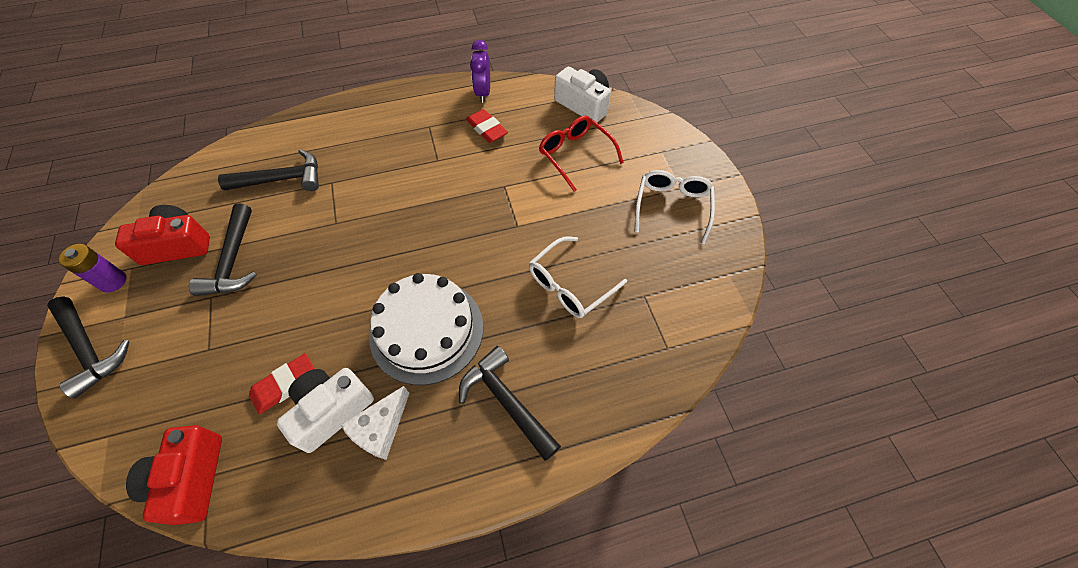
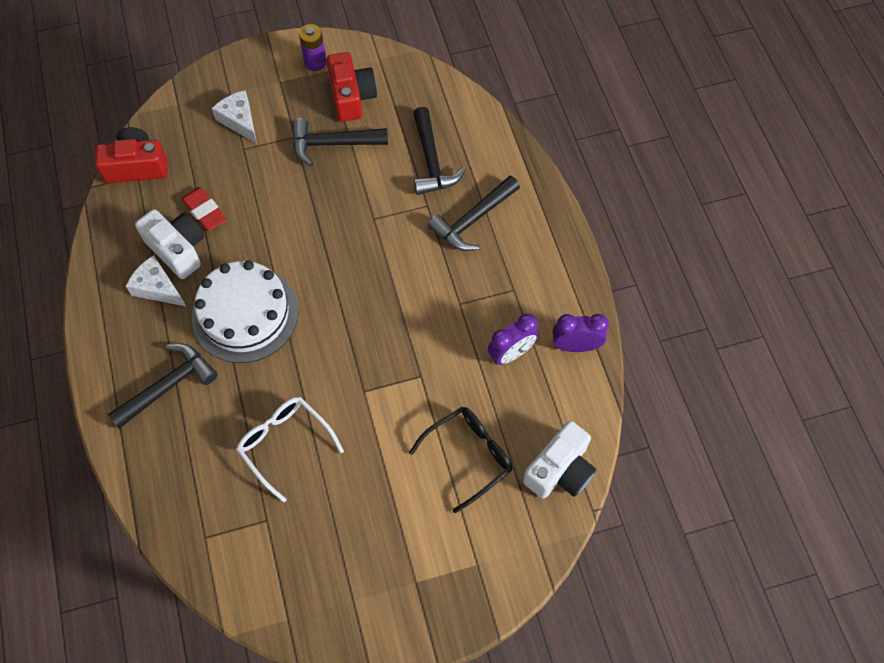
camera: 90 degrees right, 5 degrees up
(90, 350) = (251, 69): black hammer -> black hammer (472, 220)
(165, 357) = (239, 120): none -> white cheese
(487, 129) = (511, 353): red eraser -> purple clock
(575, 155) = (469, 456): red glasses -> black glasses
(672, 207) = (385, 566): white glasses -> none

